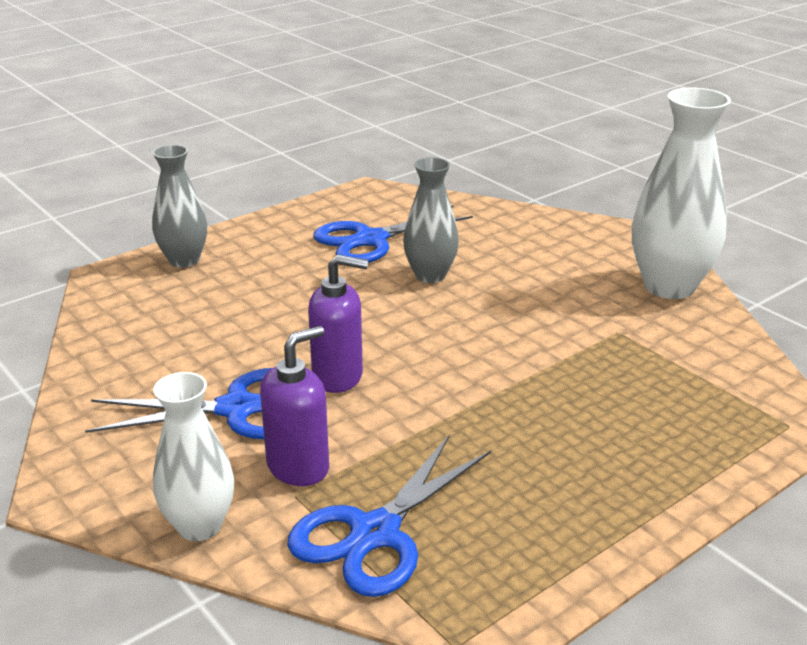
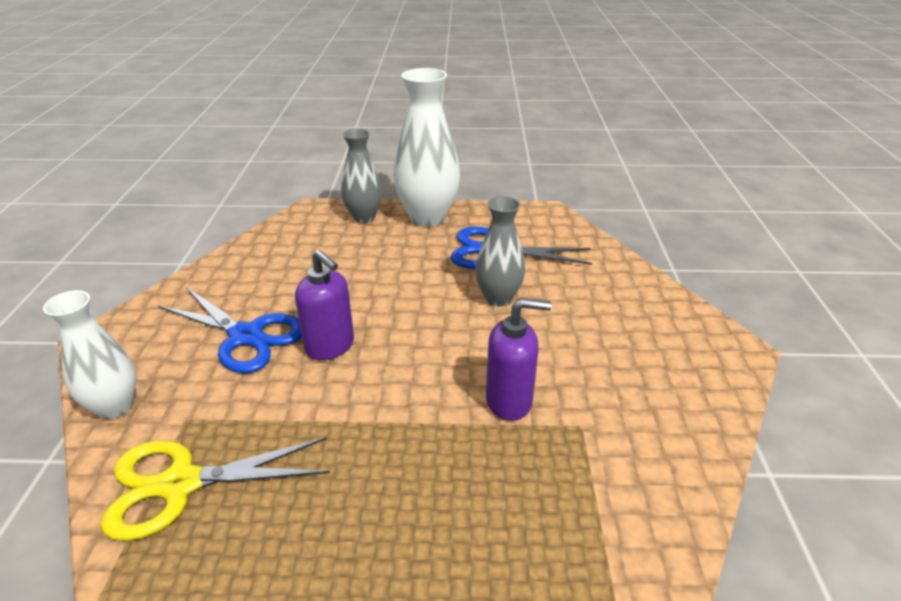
camera: 40 degrees right, 5 degrees up
(298, 467) = (216, 400): purple soap dispenser -> purple soap dispenser (509, 401)
(375, 533) = (181, 484): blue scissors -> yellow scissors
(669, 286) = (690, 407): white vase -> white vase (427, 217)

